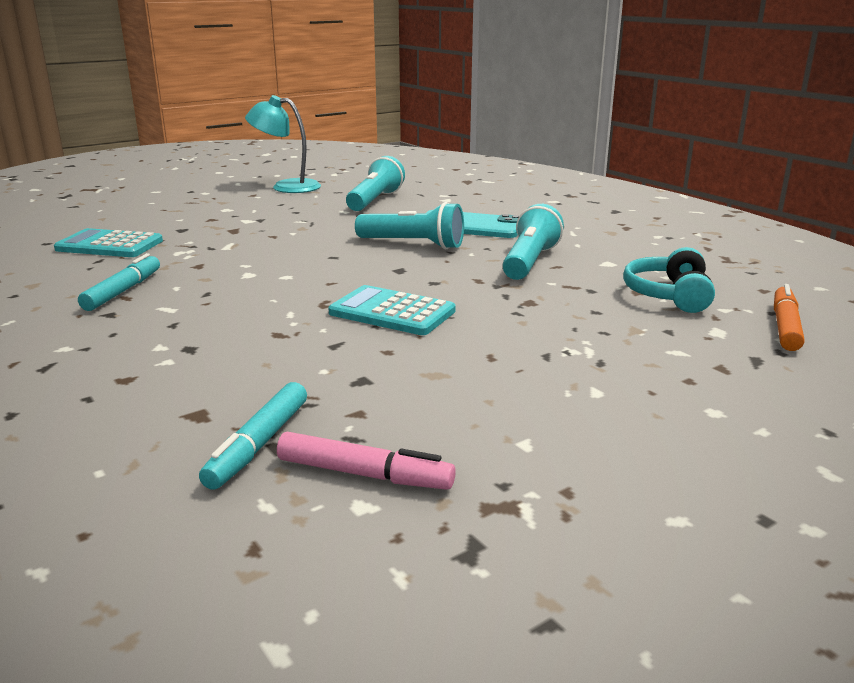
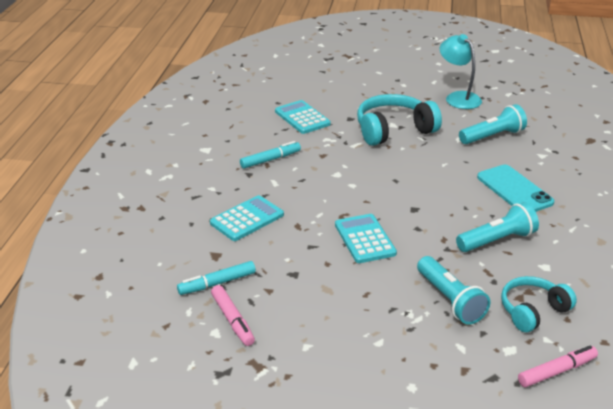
camera: 45 degrees right, 10 degrees up
(185, 356) = (247, 219): none -> turquoise calculator
(256, 223) = (393, 130): none -> turquoise headphones
(413, 244) = (453, 191): turquoise flashlight -> turquoise flashlight (450, 300)
(785, 327) = (557, 371): orange marker -> pink marker

